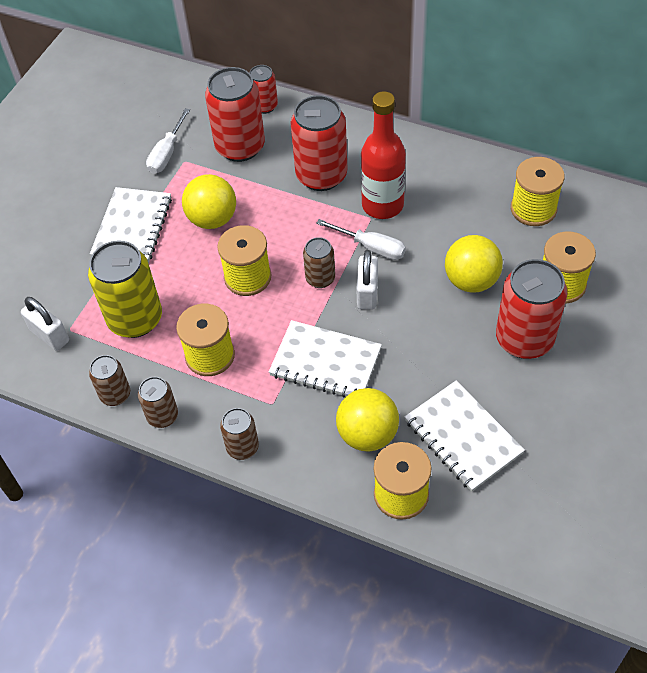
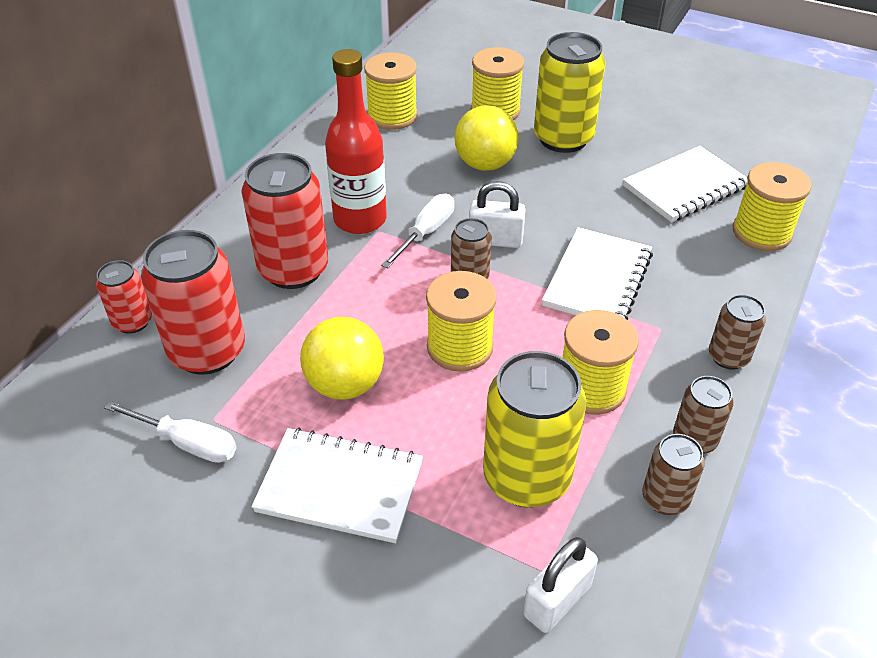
camera: 90 degrees left, 10 degrees down
(367, 434) = (692, 252): yellow ball -> none
(524, 339) = (563, 138): red can -> yellow can

